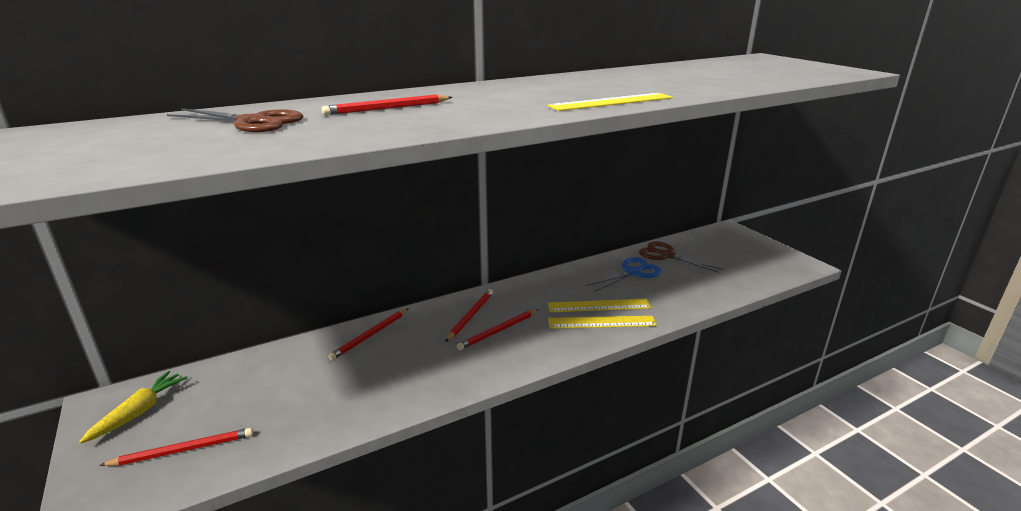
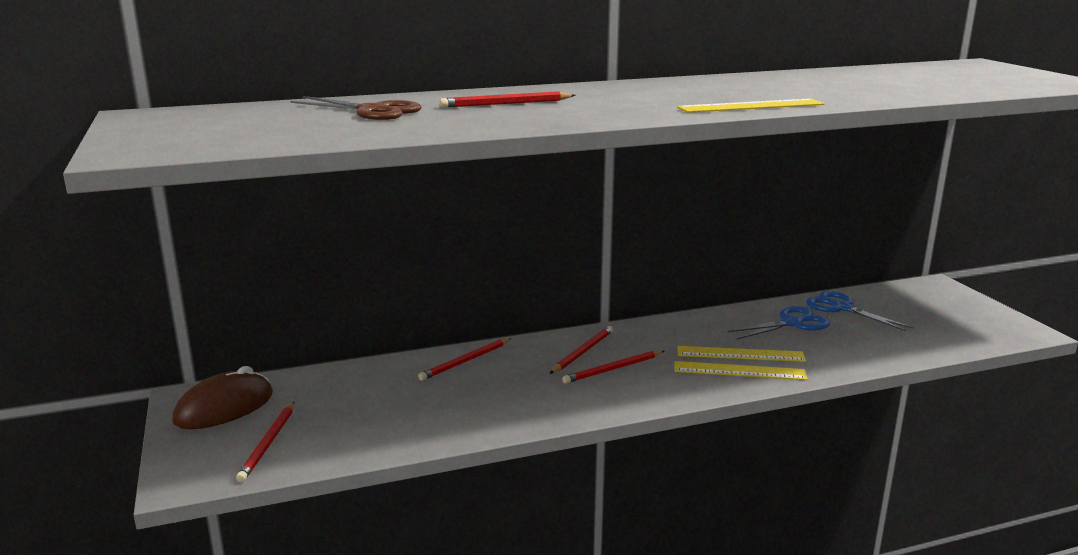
camera: 10 degrees right, 5 degrees down
(139, 412) = (224, 408): yellow carrot -> brown mouse
(183, 450) = (268, 443): red pencil -> red pencil turned 105 degrees clockwise
(667, 255) = (842, 308): brown scissors -> blue scissors

